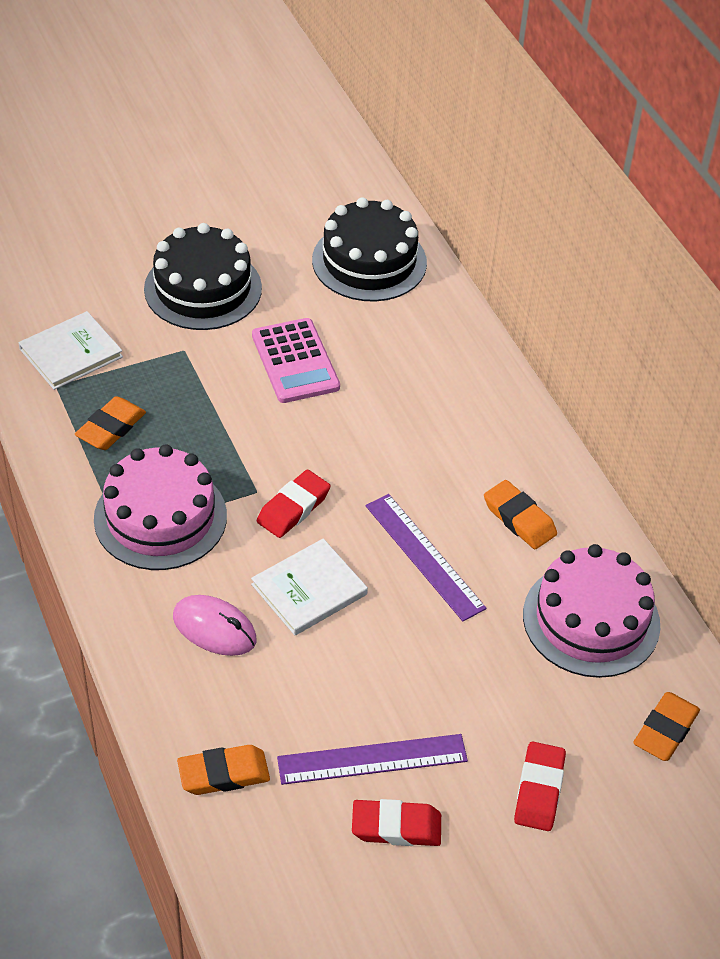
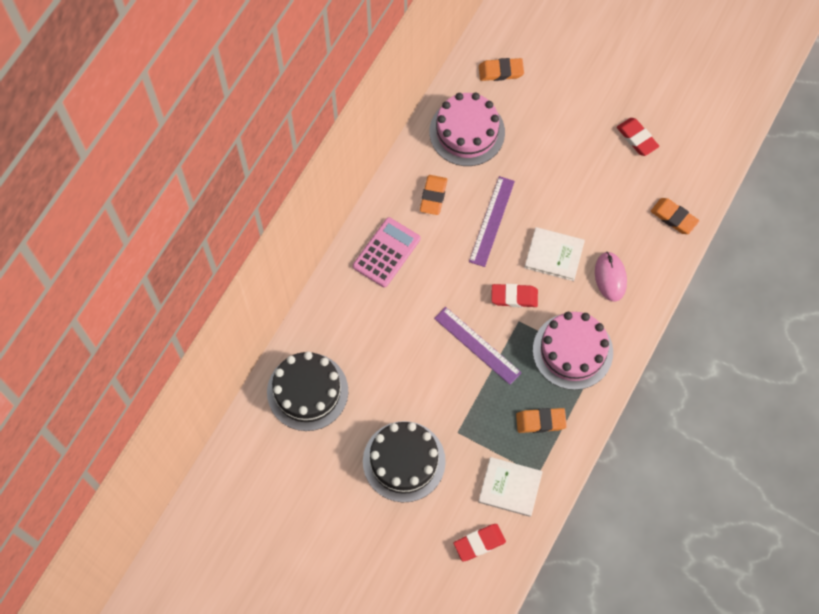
camera: 125 degrees left, 20 degrees up
(295, 361) = (417, 370): pink calculator -> pink calculator (386, 252)
(372, 759) = (615, 168): purple ruler -> purple ruler (477, 345)
(539, 790) = (572, 99): red eraser -> red eraser (479, 543)

